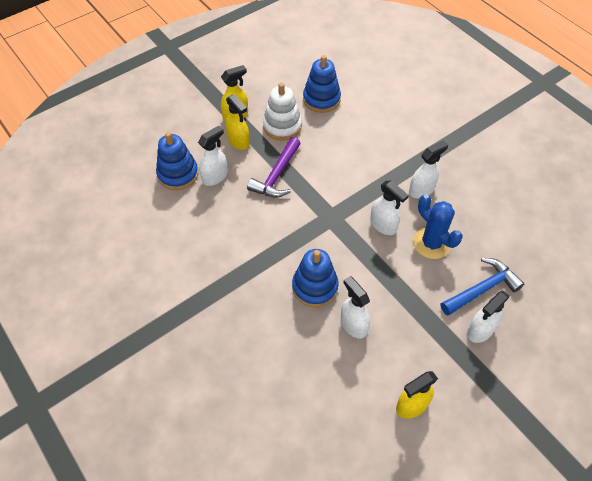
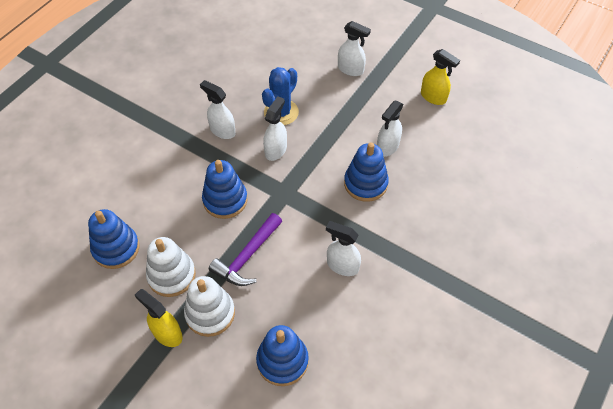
camera: 110 degrees left, 0 degrees up
(215, 177) = (271, 318): white spray bottle -> white spray bottle (342, 265)
(238, 141) = (210, 313): yellow spray bottle -> white stacking toy
(277, 175) = (247, 256): purple hammer -> purple hammer turned 120 degrees clockwise
(340, 174) = (225, 200): none -> blue stacking toy
(482, 289) = (312, 74): blue hammer -> none

